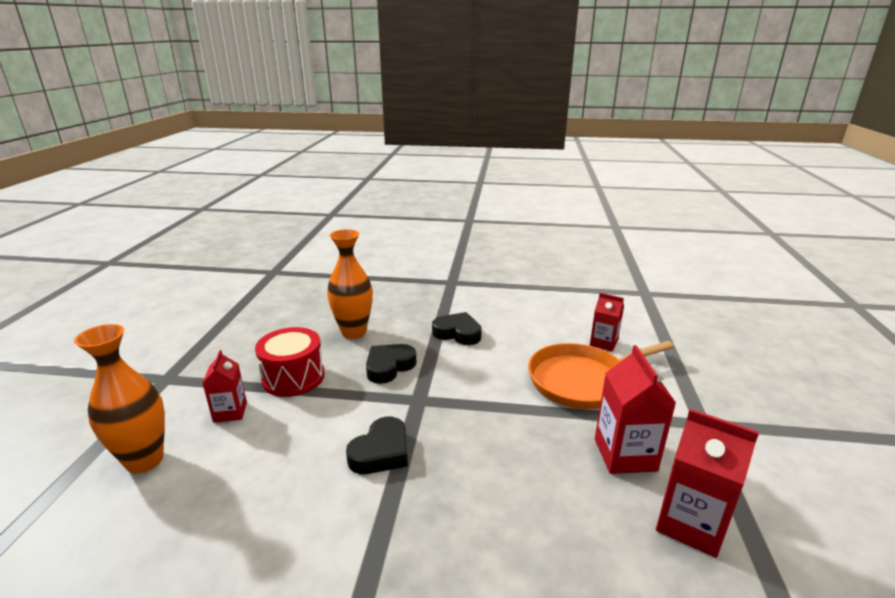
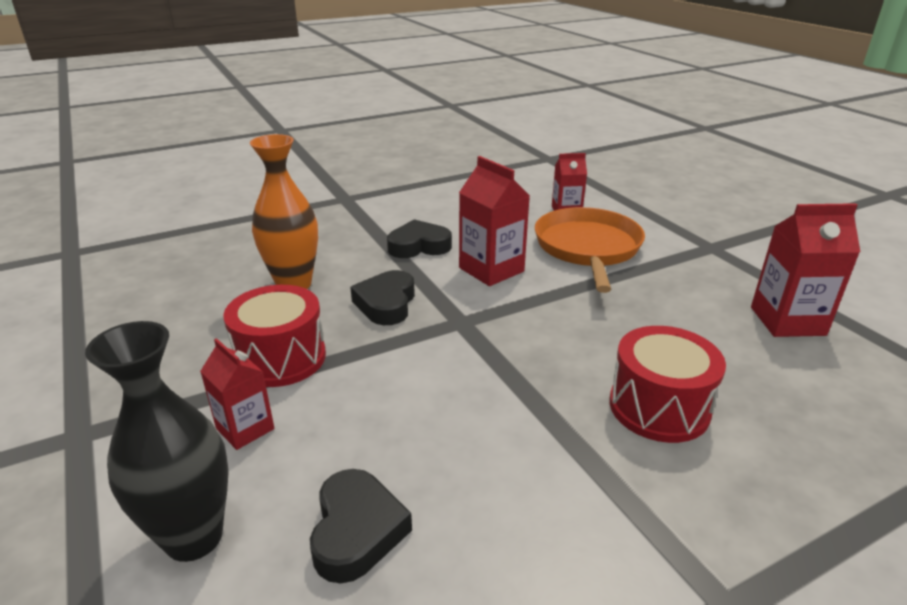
camera: 35 degrees left, 5 degrees up
(144, 460) = (194, 537): orange vase -> black vase
(381, 452) = (487, 384): black heart -> black heart (356, 531)
(475, 533) = (659, 407): none -> red drum
(582, 381) = (587, 248): orange pan -> orange pan turned 150 degrees clockwise
(625, 455) = (689, 293): red carton -> red carton (491, 270)

